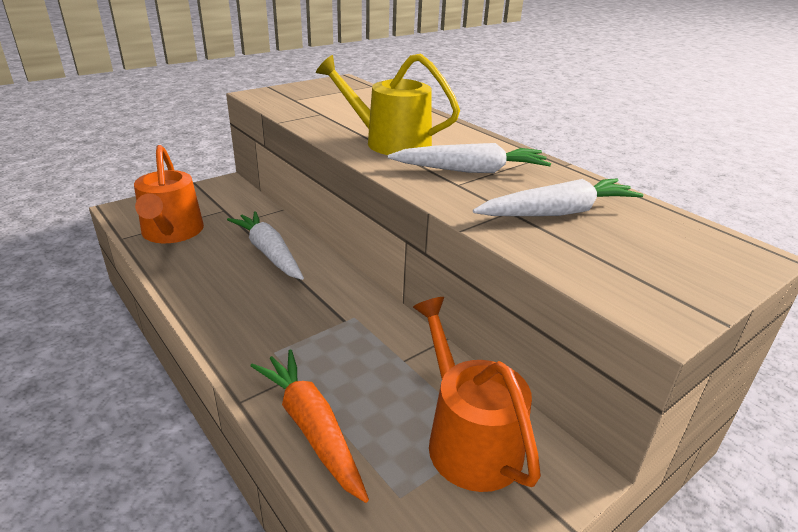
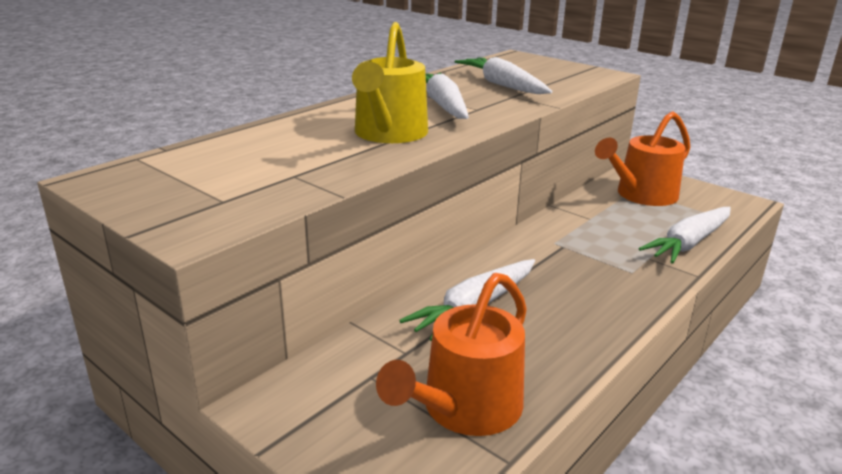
camera: 100 degrees left, 5 degrees down
(172, 232) = (465, 408): orange watering can -> orange watering can turned 150 degrees clockwise
(311, 427) = (689, 243): orange carrot -> white carrot

